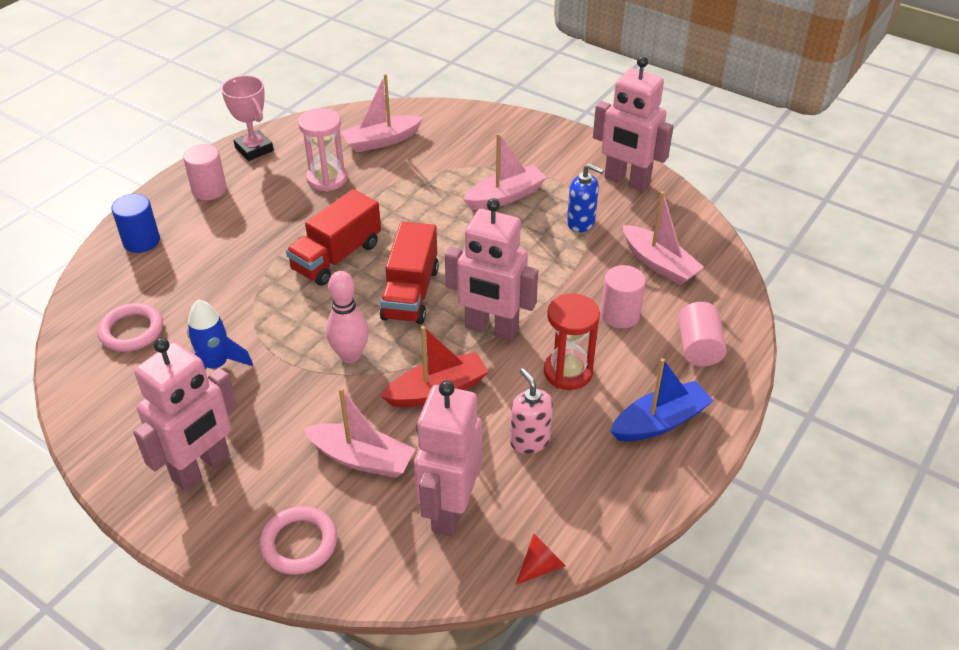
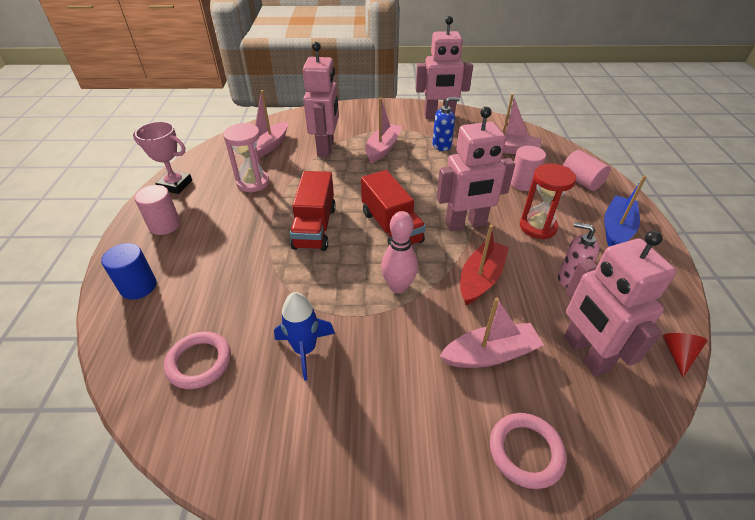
camera: 35 degrees left, 0 degrees up
(202, 468) = (383, 442): pink robot -> pink robot (326, 148)

